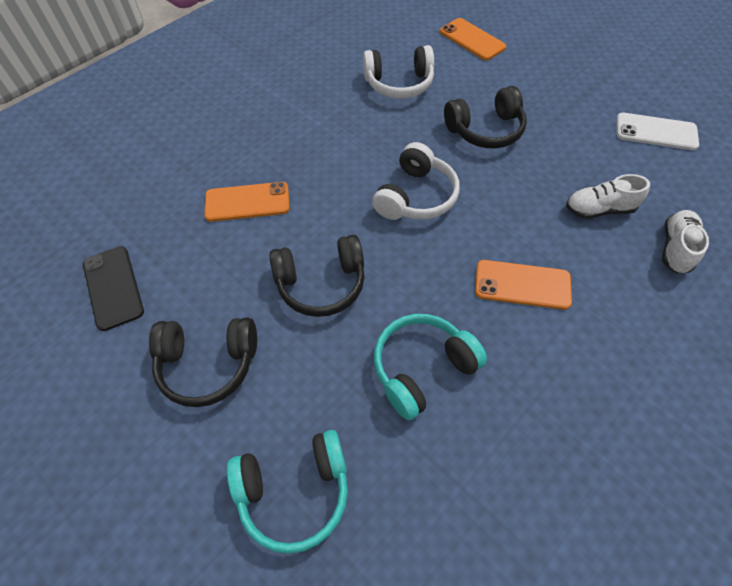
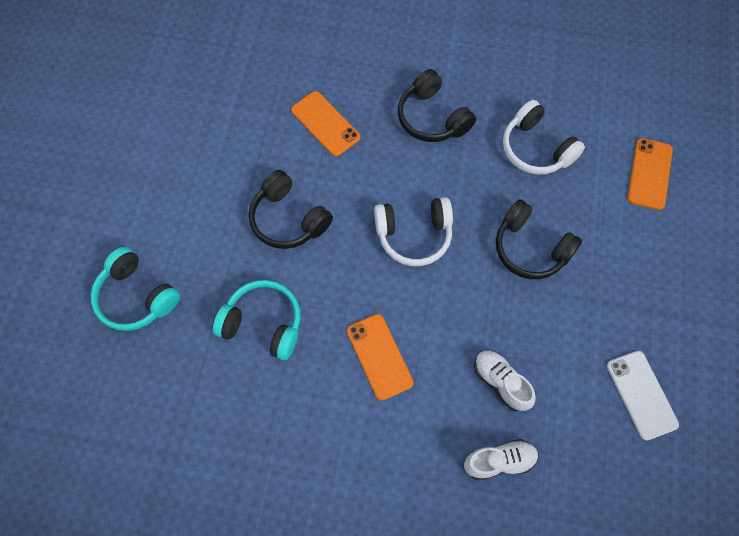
camera: 55 degrees right, 10 degrees up
(113, 287) = (202, 96): black phone -> none
(208, 364) = (185, 192): black headphones -> black headphones (432, 117)

